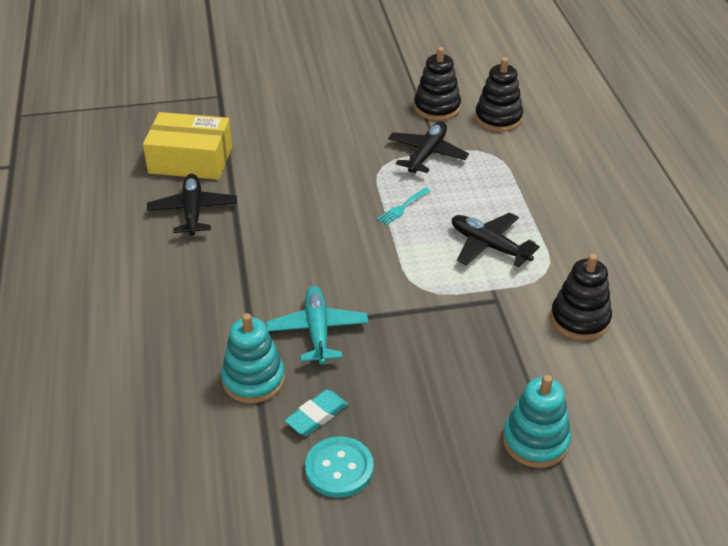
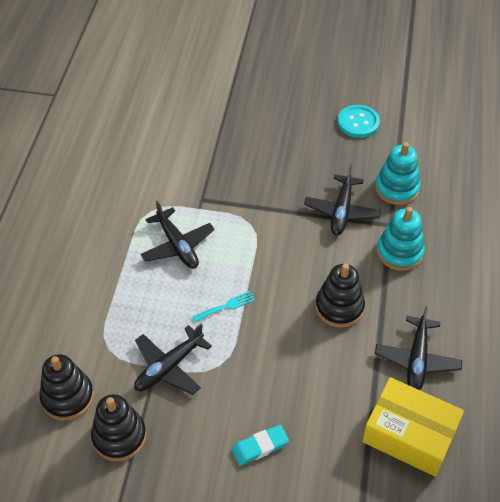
camera: 160 degrees left, 10 degrees up
(317, 331) = (341, 211): turquoise plane -> black plane
(317, 416) = (361, 154): turquoise eraser -> turquoise eraser (260, 447)
(535, 441) = (236, 107): turquoise stacking toy -> turquoise stacking toy (399, 252)
(580, 319) = (154, 169): black stacking toy -> black stacking toy (339, 307)

